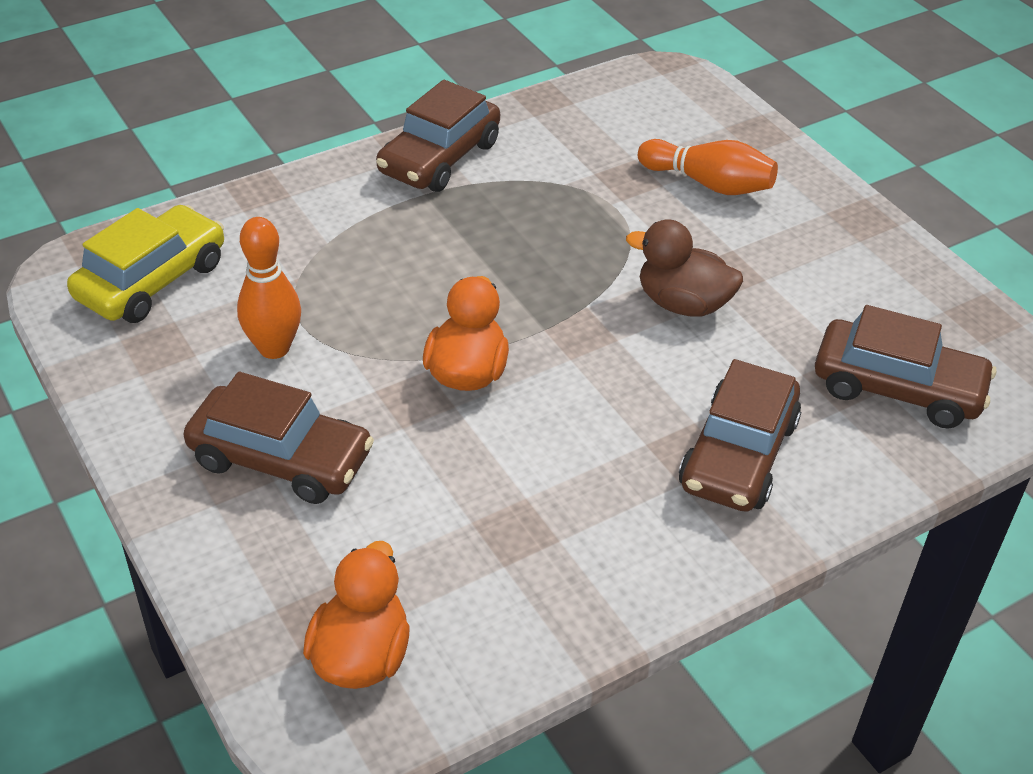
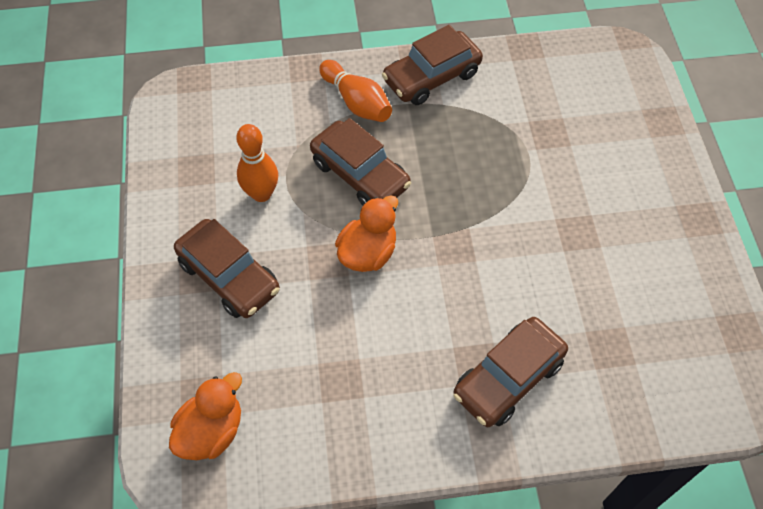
camera: 25 degrees right, 15 degrees up
(152, 280) = (214, 118): yellow car -> none
(683, 304) = (533, 247): brown duck -> none
(709, 184) = (603, 155): orange bowling pin -> orange bowling pin (357, 102)
(897, 388) = (645, 366): brown car -> brown car (360, 174)

